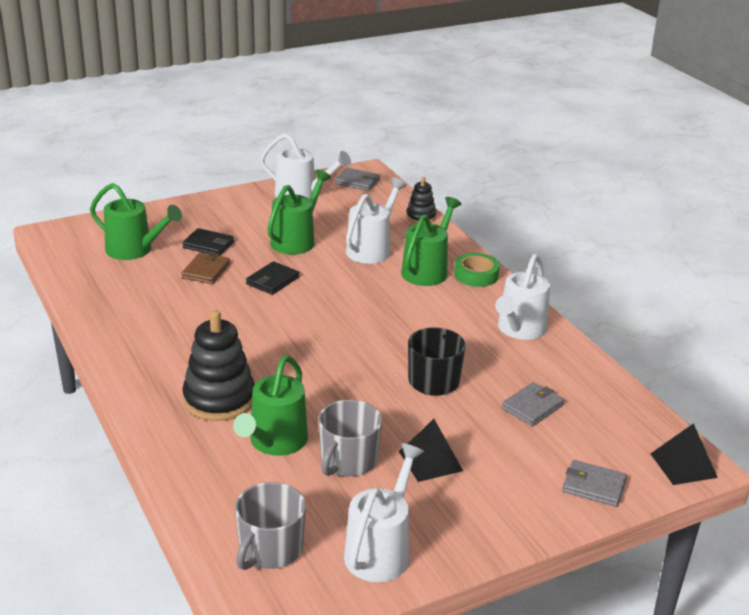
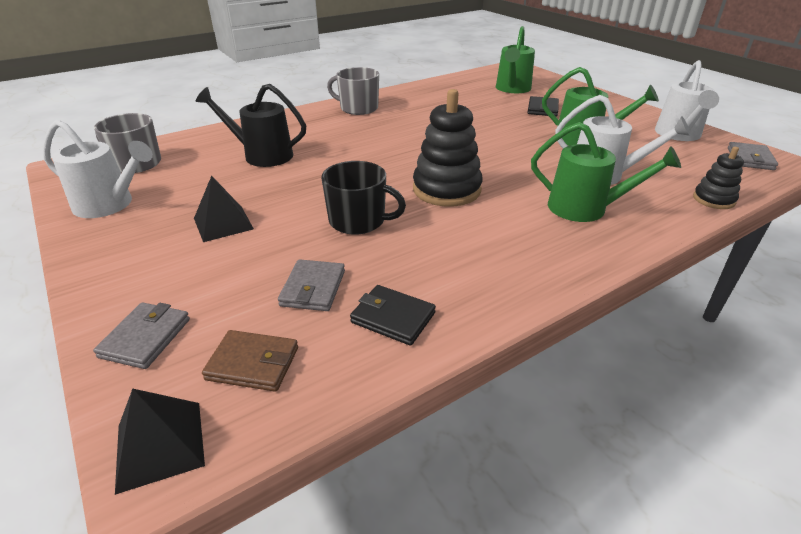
camera: 85 degrees right, 5 degrees up
(206, 271) = (500, 112): brown wallet -> brown wallet (253, 363)
(219, 399) = (318, 132): black stacking toy -> black stacking toy (446, 189)
(272, 281) = (502, 136): black wallet -> black wallet (393, 318)
(274, 443) = (262, 155): green watering can -> black watering can
(348, 460) = (232, 184): grey mug -> grey mug (358, 108)
(476, 275) = (602, 242): green tape -> none
(519, 330) = (485, 278): white watering can -> none
(532, 407) = (313, 288): grey wallet -> grey wallet turned 60 degrees clockwise

